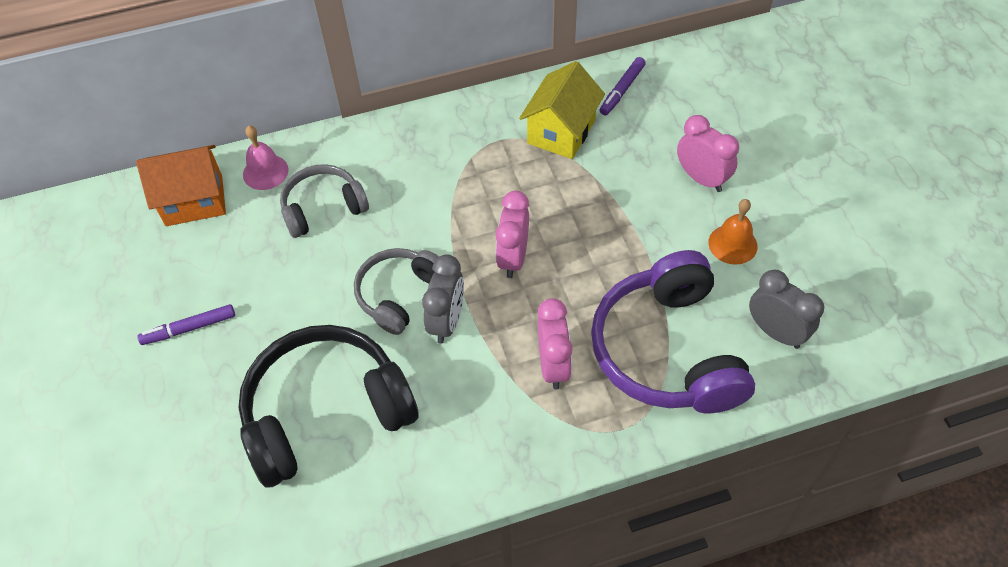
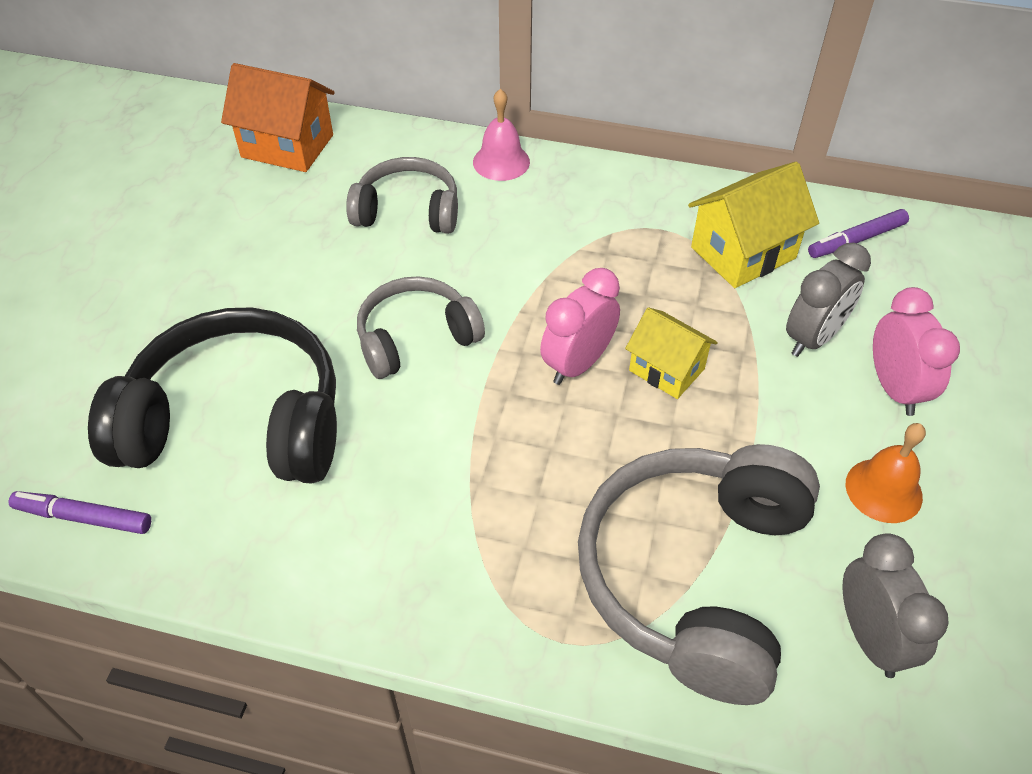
camera: 30 degrees right, 5 degrees down
(189, 328) = (179, 264): purple marker -> purple marker (84, 518)
(265, 172) = (379, 150): pink bell -> pink bell (501, 162)
(447, 321) = (445, 395): grey clock -> grey clock (813, 338)
(553, 365) = (532, 513): pink clock -> none
(568, 234) = (666, 370): none -> yellow house
(667, 351) = (695, 577): purple headphones -> grey headphones

